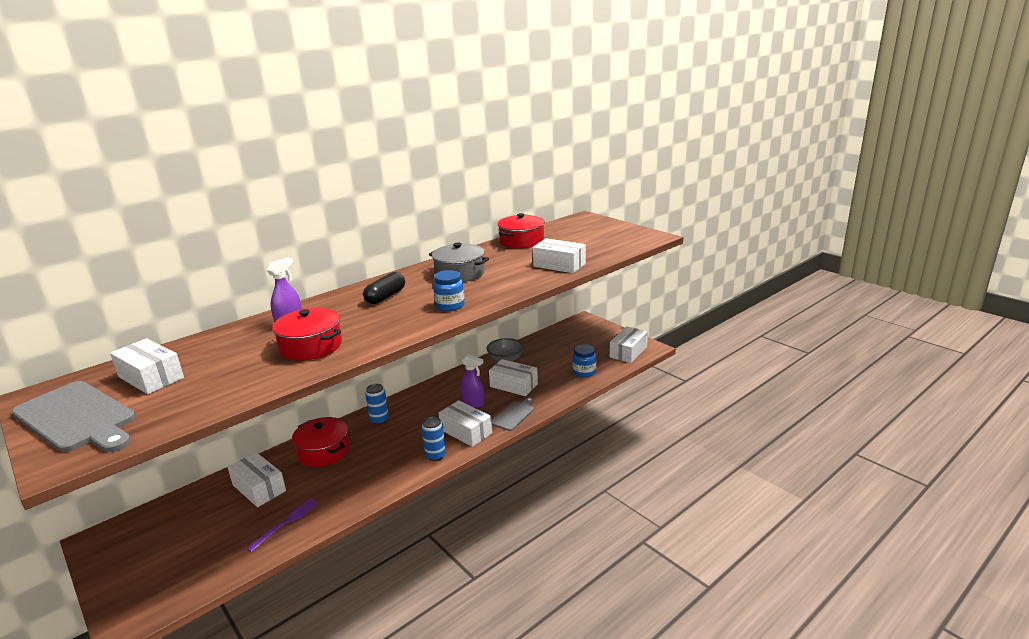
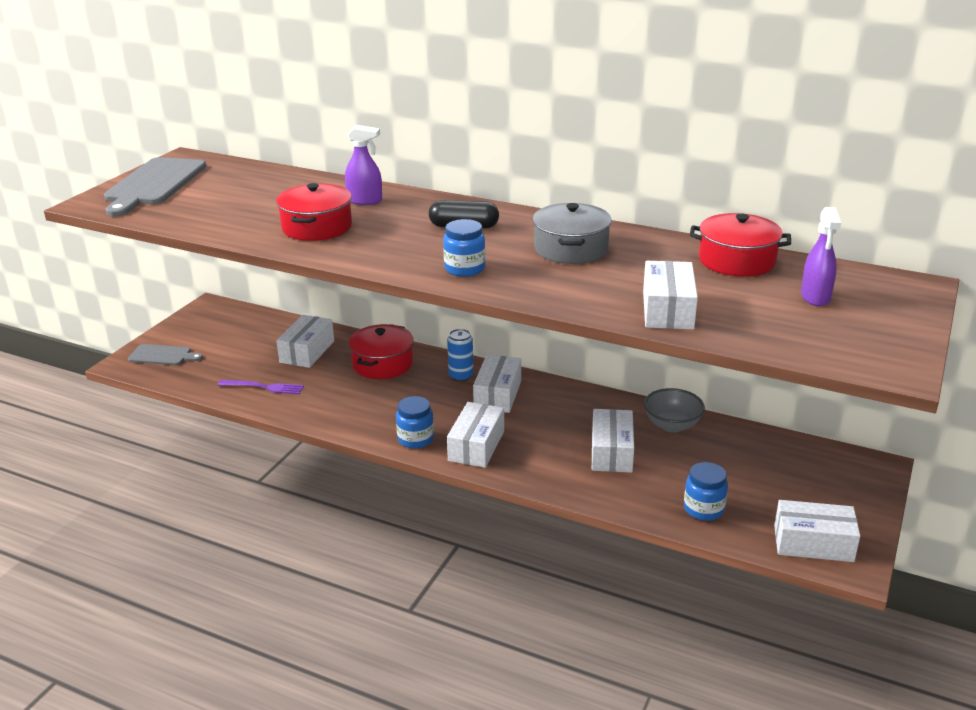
camera: 65 degrees right, 5 degrees up
(151, 377) = (227, 184): white box -> white box (497, 394)
(435, 455) = (415, 439): blue can -> blue jar
(473, 403) = (543, 431): purple spray bottle -> purple spray bottle (815, 297)
(514, 415) = (539, 473): grey cutting board -> grey cutting board (162, 355)

